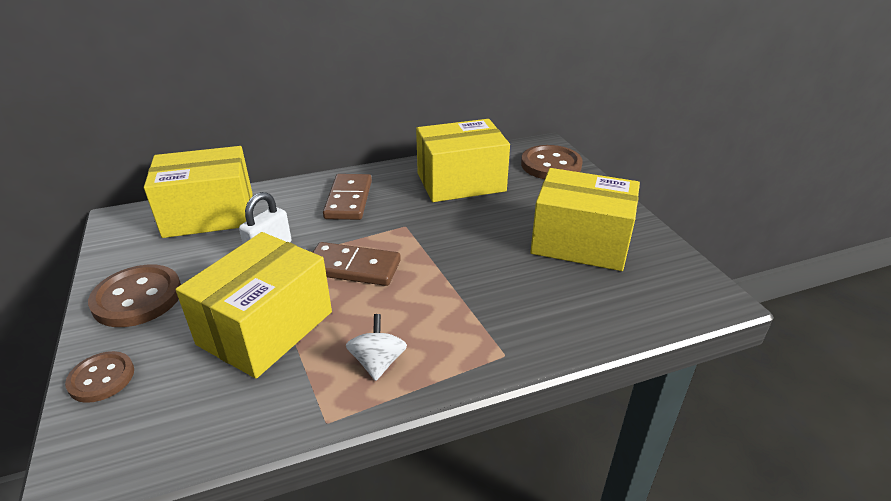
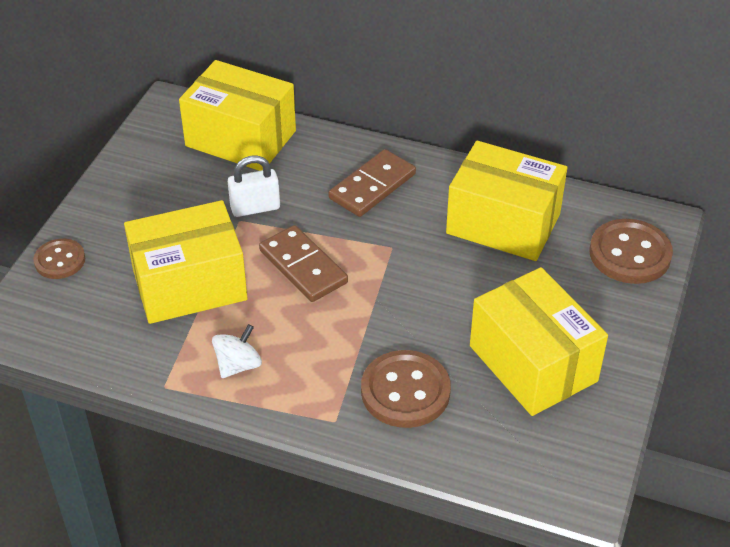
camera: 40 degrees right, 10 degrees up
(137, 298) = (126, 201): brown button -> brown button (405, 391)

